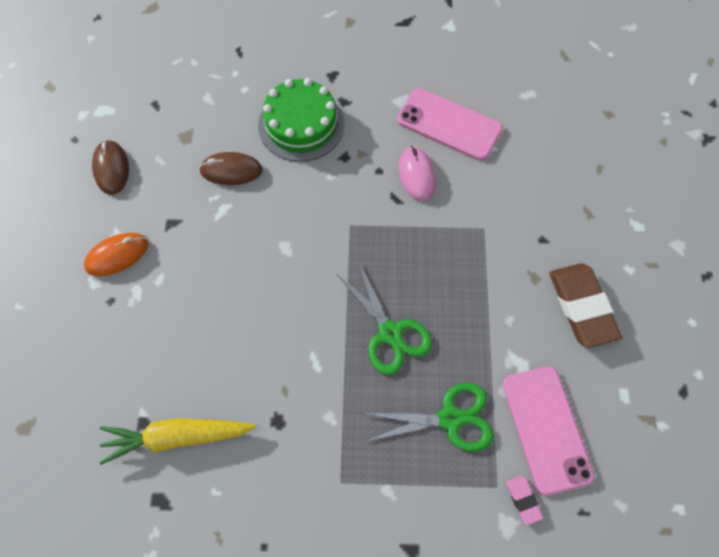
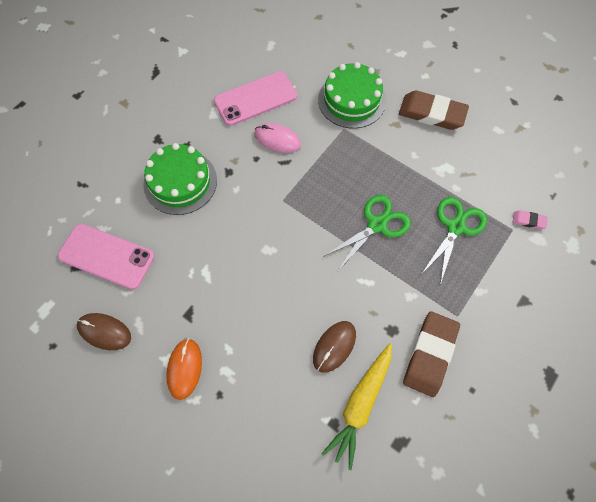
camera: 55 degrees left, 0 degrees up
(231, 170) = (178, 248): brown mouse -> brown mouse (334, 346)
(275, 477) = (430, 354): none -> brown eraser
(390, 333) = (377, 225): green scissors -> green scissors turned 45 degrees counterclockwise
(527, 214) = (352, 100): none -> green cake
(546, 429) = (494, 181): pink phone -> pink phone (106, 256)

